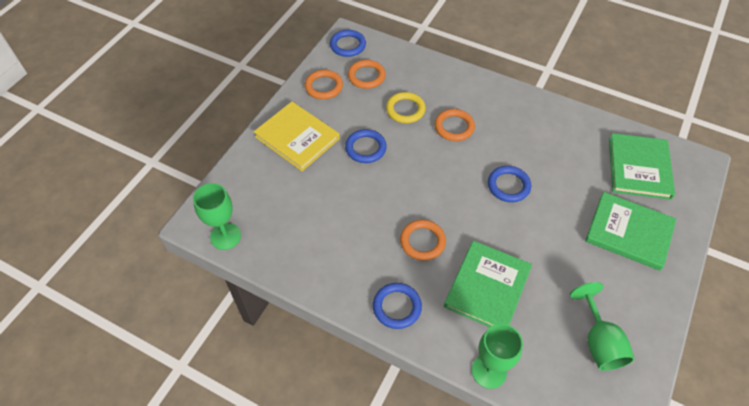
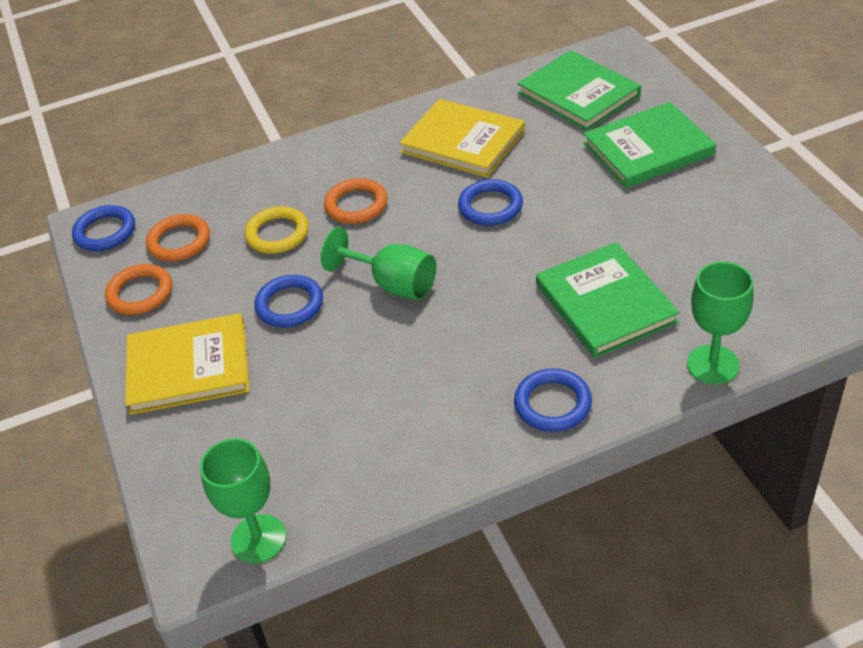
camera: 45 degrees left, 10 degrees down
(422, 241) = (486, 327): orange ring -> none
(544, 140) = (463, 142): none -> yellow book
(599, 342) = (755, 251): green goblet -> green goblet (393, 284)

